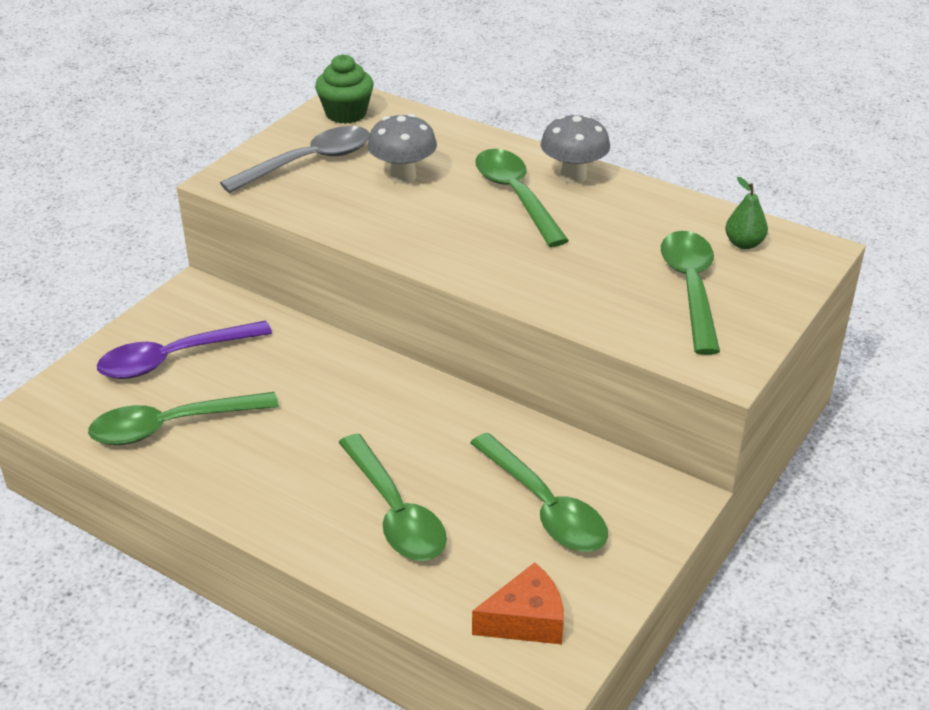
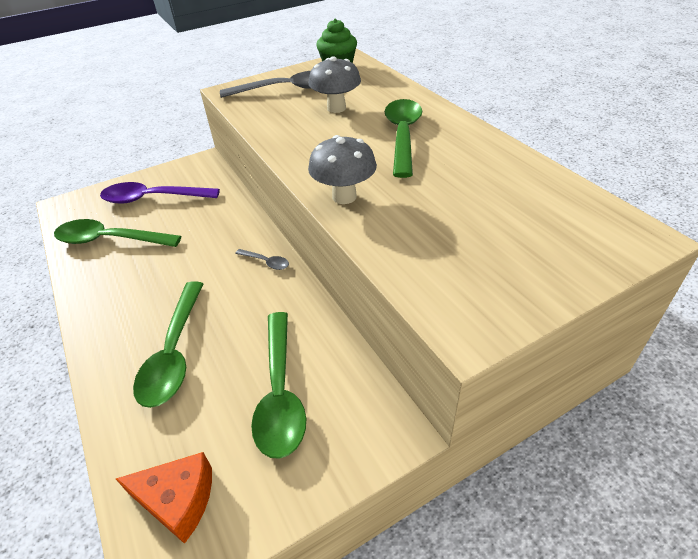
camera: 30 degrees right, 5 degrees up
(411, 391) = (266, 262): none -> grey spoon
(573, 176) = (458, 131): grey mushroom -> grey mushroom (344, 196)
(690, 288) = (490, 240): green spoon -> none
(744, 244) = (570, 214): green pear -> none

